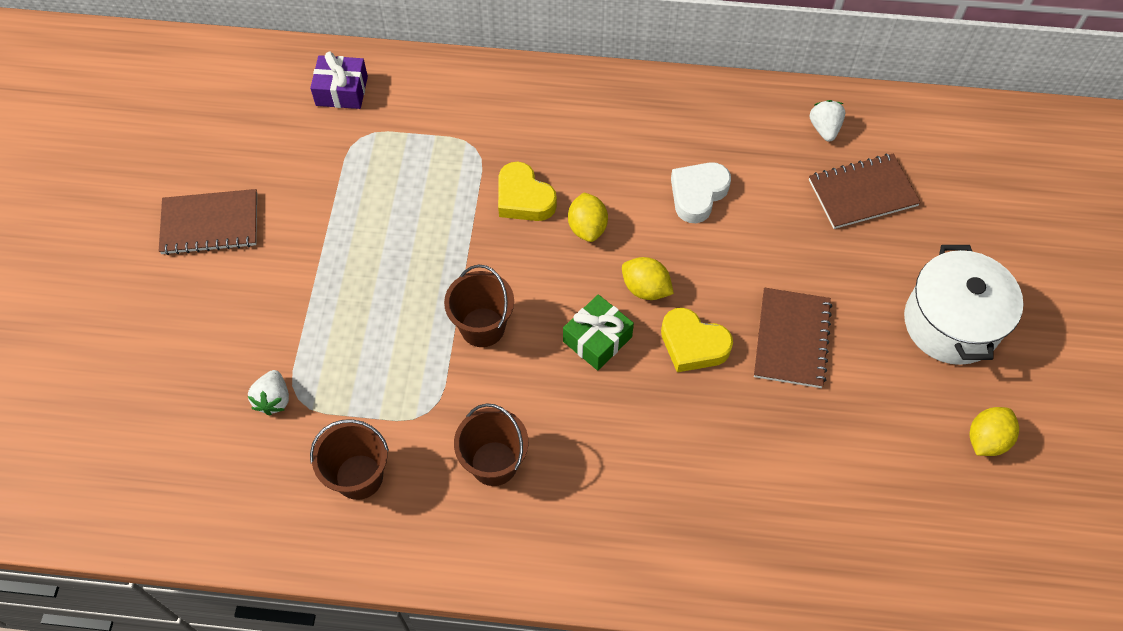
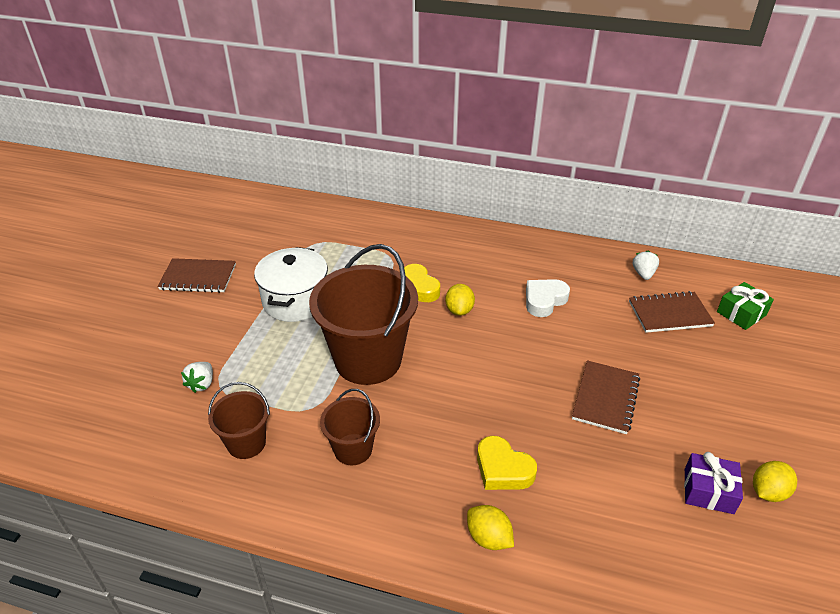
camera: 10 degrees right, 20 degrees down
(342, 91) = (310, 218): purple gift -> purple gift (708, 491)
(482, 327) = (368, 359): brown bucket -> brown bucket, size x1.98
(597, 339) = (452, 378): green gift -> green gift (741, 313)
(645, 289) = (495, 351): yellow lemon -> yellow lemon (488, 538)
(693, 344) = (526, 391): yellow heart -> yellow heart (503, 469)
(951, 323) = (737, 404): white pot -> white pot (295, 300)

